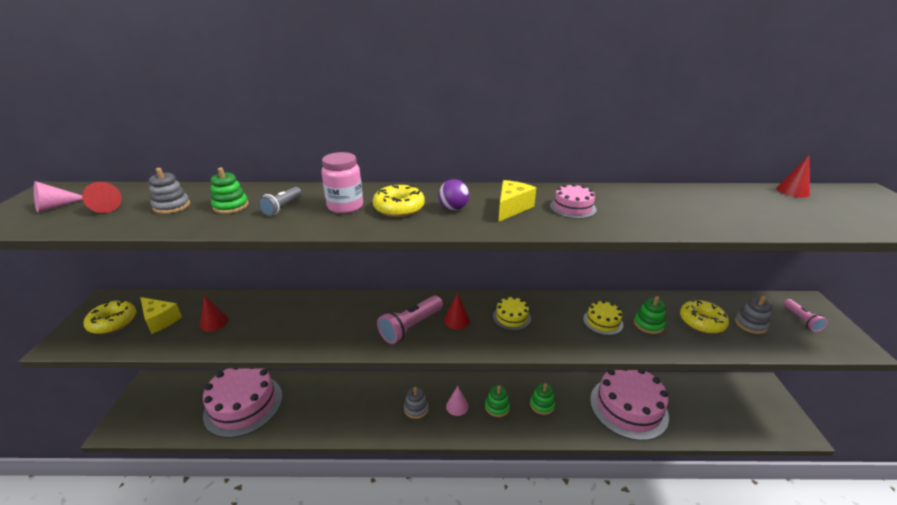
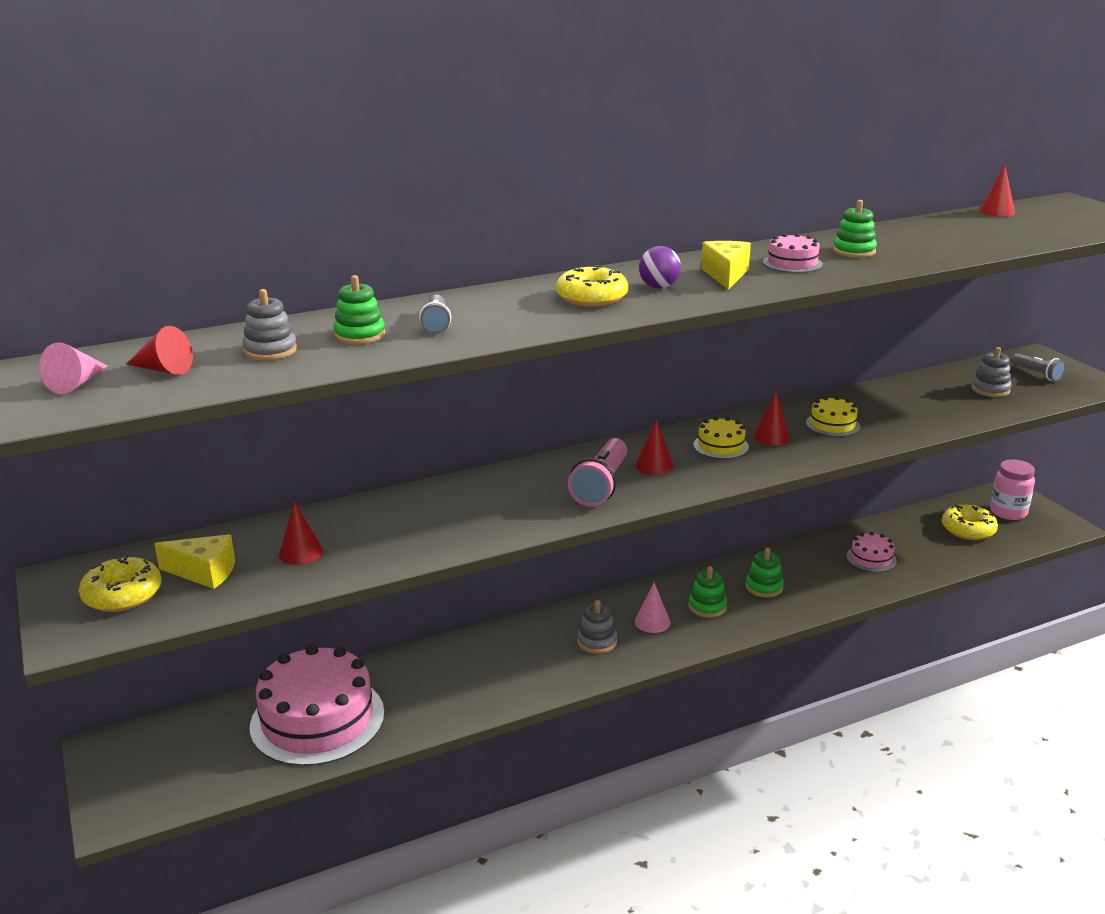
camera: 25 degrees left, 5 degrees down
(345, 206) = (520, 308): pink jar -> pink jar (1008, 512)
(551, 320) = (771, 437): none -> red cone
(628, 407) = (871, 558): pink cake -> pink cake, size x0.45
(648, 324) = (885, 415): green stacking toy -> green stacking toy (854, 251)
(701, 322) = (939, 399): yellow donut -> yellow donut (968, 529)
(801, 320) = (1037, 374): pink flashlight -> grey flashlight

